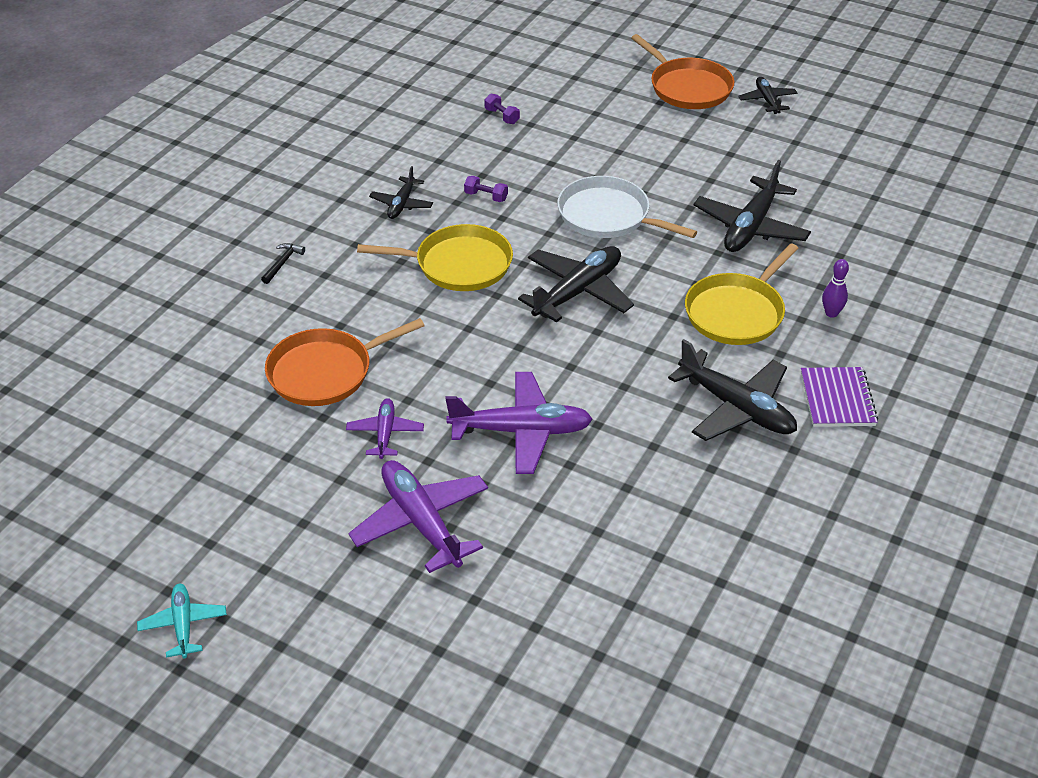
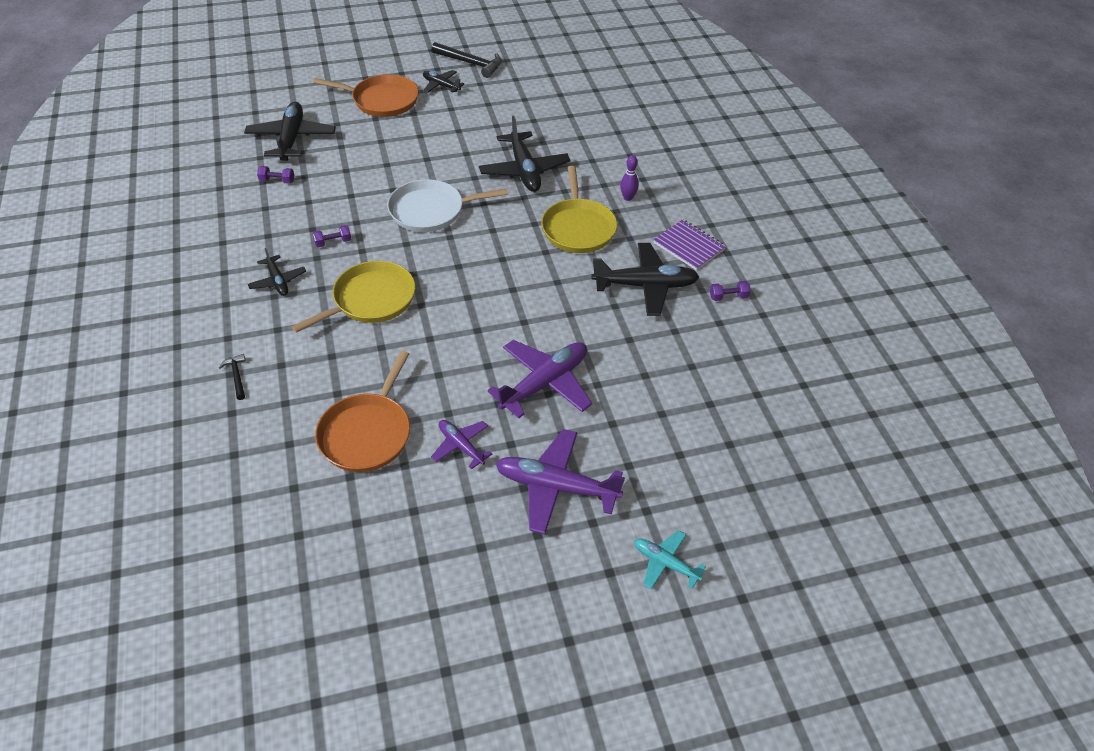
camera: 45 degrees left, 5 degrees up
(183, 625) = (487, 684): turquoise plane -> turquoise plane (665, 563)
(578, 292) = (471, 271): black plane -> black plane (291, 138)
(815, 473) = (728, 297): none -> purple dumbbell
(828, 92) = (471, 63): none -> black hammer

